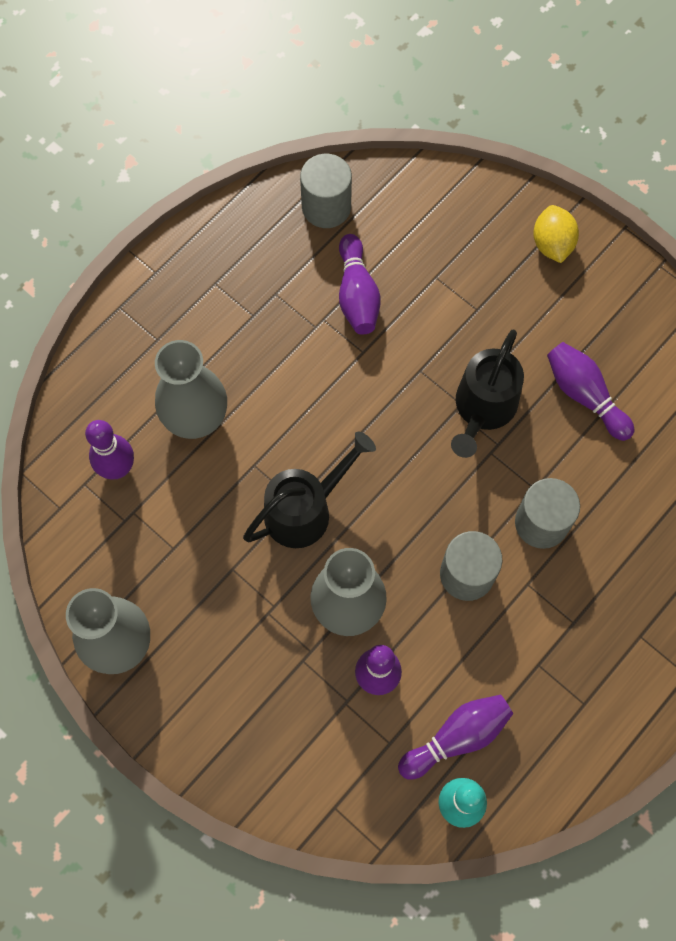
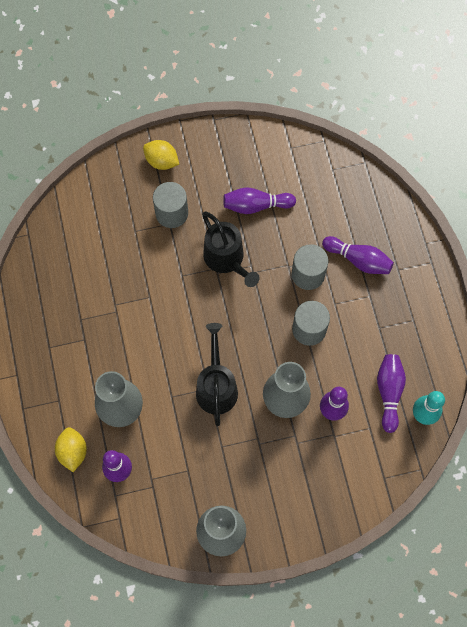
camera: 55 degrees left, 0 degrees up
(105, 399) = (73, 452): none -> yellow lemon
(326, 207) = (49, 258): grey cylinder -> grey cylinder (172, 213)
(357, 294) = (114, 277): purple bowling pin -> purple bowling pin (358, 260)

